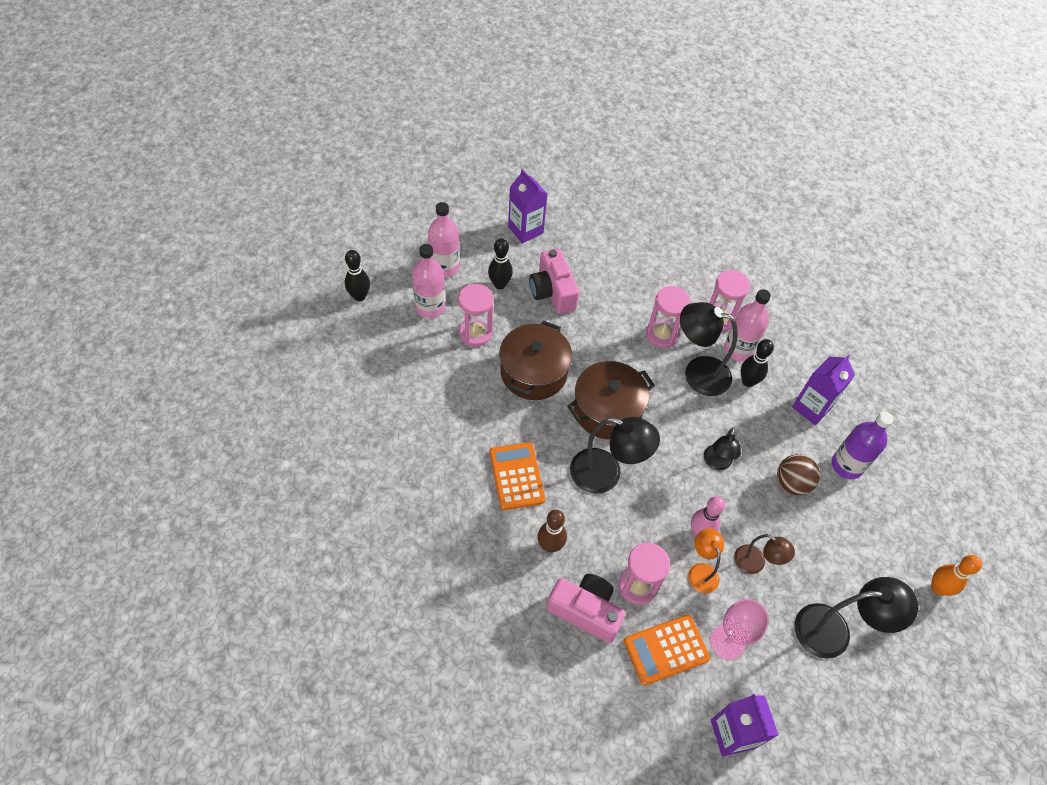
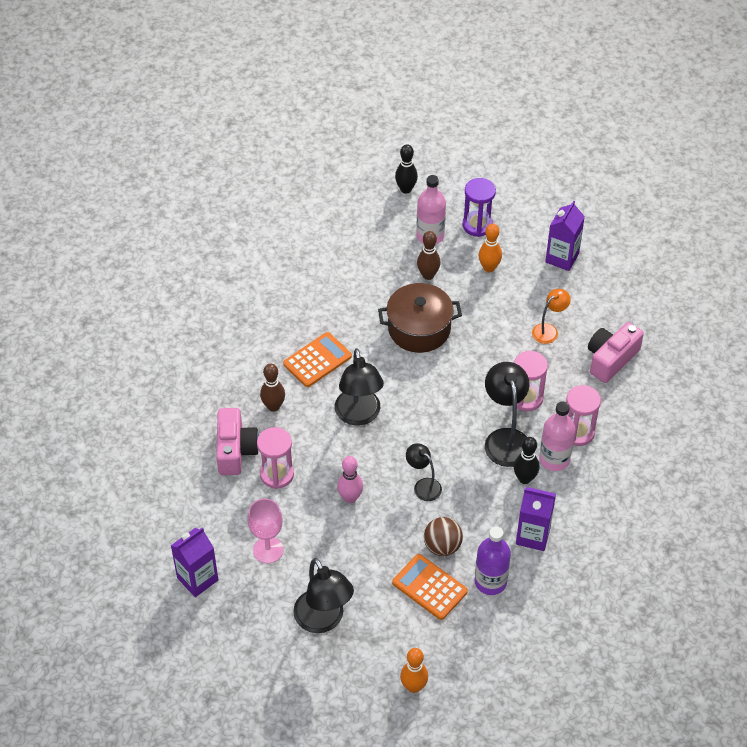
camera: 65 degrees right, 5 degrees down
(445, 267) = (477, 225): pink bottle -> purple hourglass
(475, 333) = (428, 275): pink hourglass -> brown bowling pin
(499, 284) = (489, 268): black bowling pin -> orange bowling pin
(552, 292) = (510, 305): pink camera -> pink camera (611, 359)
(607, 410) = (419, 392): brown pot -> none
(666, 650) = (237, 512): orange calculator -> orange calculator (429, 587)
(701, 571) = (316, 511): orange lamp -> orange lamp (549, 330)
(716, 463) = (423, 485): black lamp -> black lamp turned 60 degrees clockwise
(755, 563) = (348, 545): brown lamp -> none

